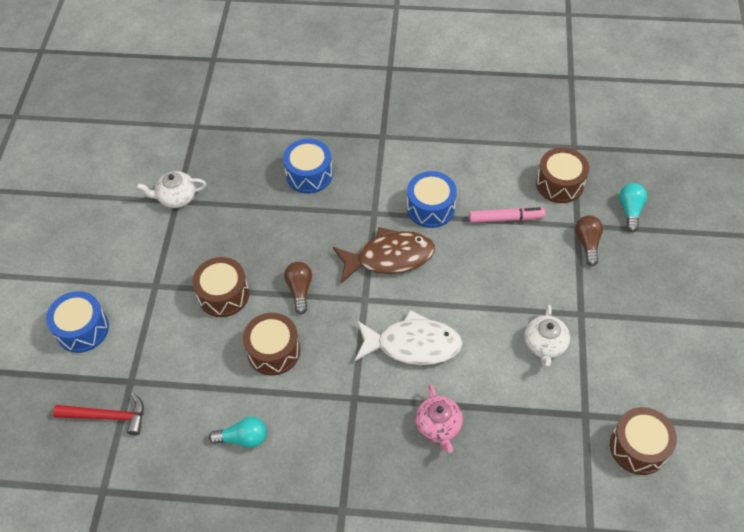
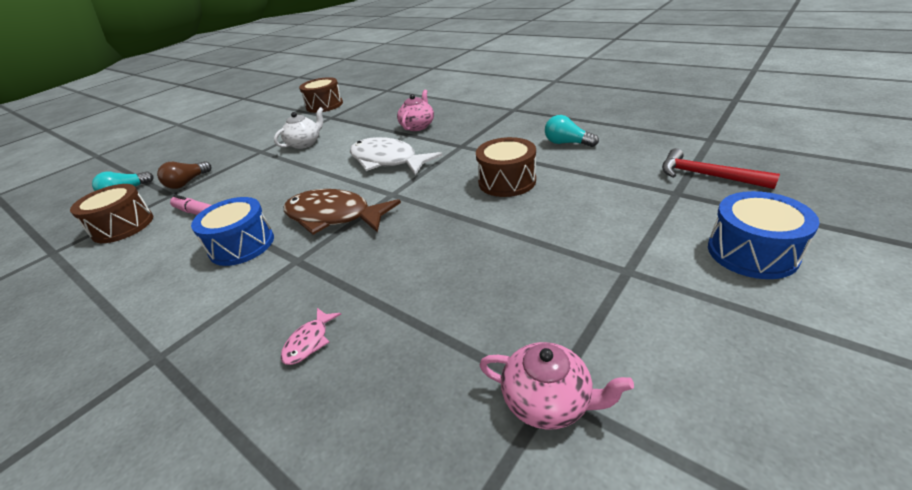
camera: 145 degrees left, 20 degrees down
(176, 197) = (548, 401): white teapot -> pink teapot
(223, 295) = (533, 235): brown drum -> none
(300, 290) = (444, 216): brown light bulb -> none
(309, 174) = (309, 342): blue drum -> pink fish

